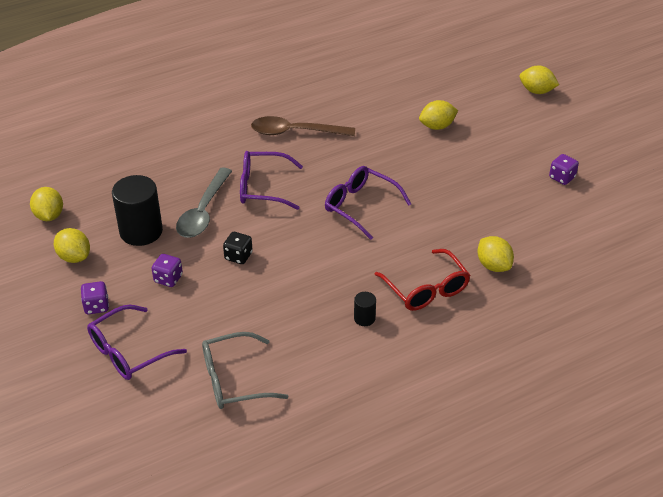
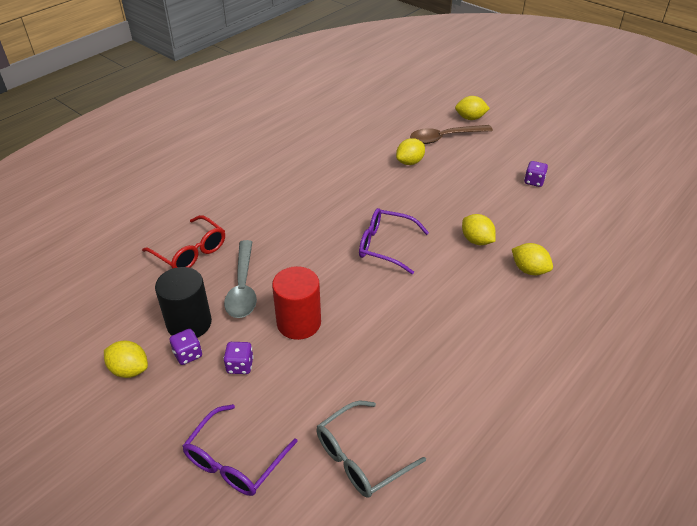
camera: 20 degrees left, 0 degrees up
(49, 216) = (84, 332): yellow lemon -> yellow lemon (476, 240)
(96, 306) = (177, 418): purple dice -> purple dice (188, 354)
(238, 256) = (299, 323): black dice -> red cylinder
(262, 187) = (288, 250): purple glasses -> none
(295, 132) = (291, 193): brown spoon -> brown spoon (444, 138)
(364, 318) = (449, 352): black cylinder -> none
(426, 289) = (487, 307): red glasses -> red glasses (190, 252)

